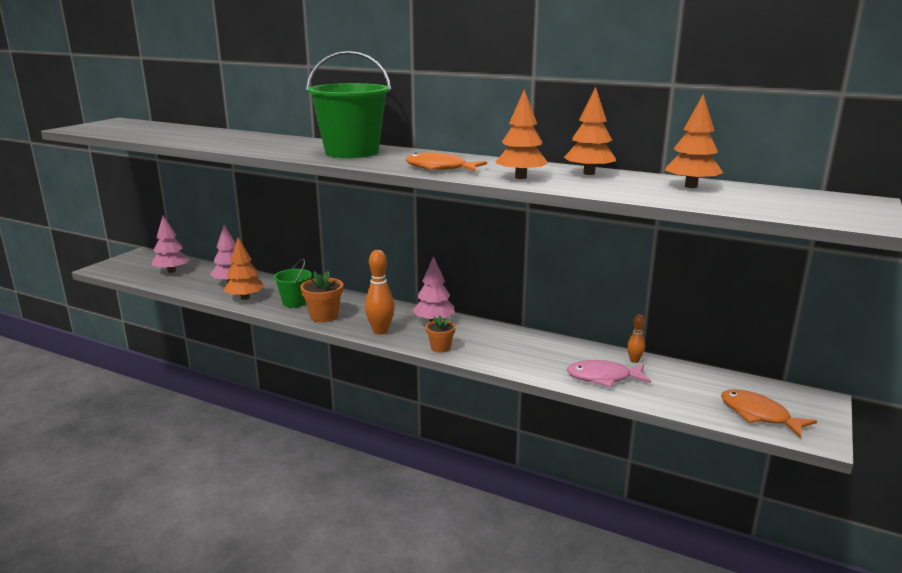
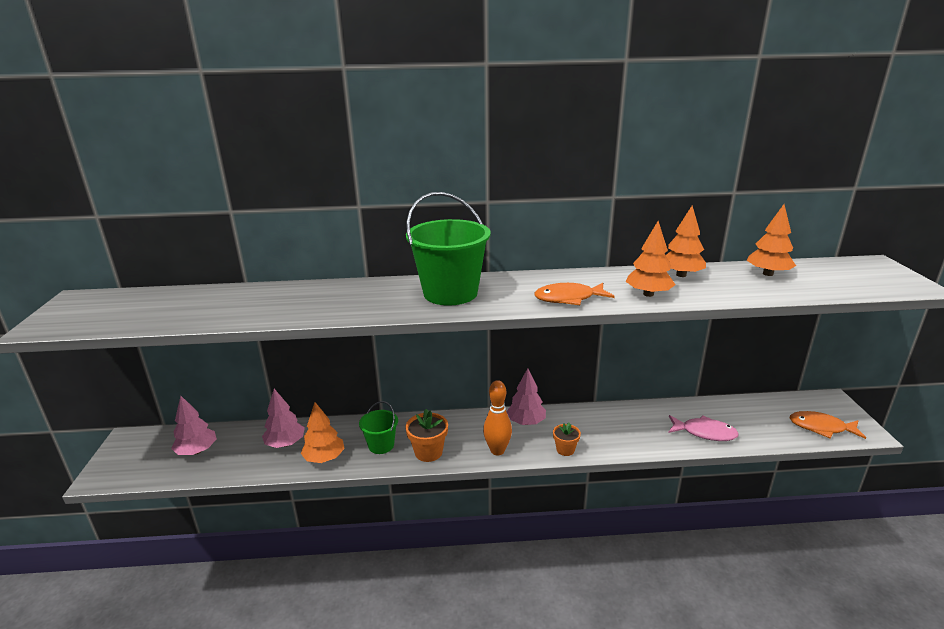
camera: 30 degrees left, 5 degrees up
(603, 378) = (704, 433): pink fish -> pink fish turned 135 degrees counterclockwise
(634, 360) = (703, 407): orange bowling pin -> none

